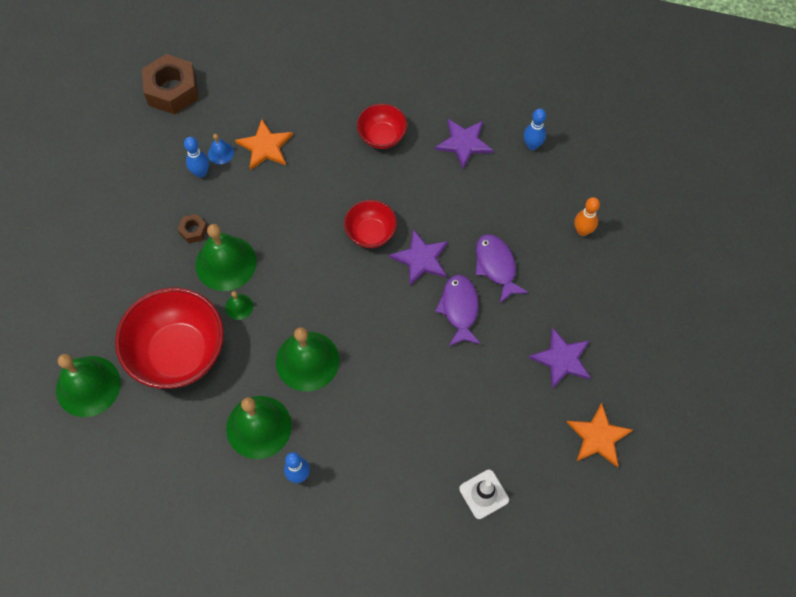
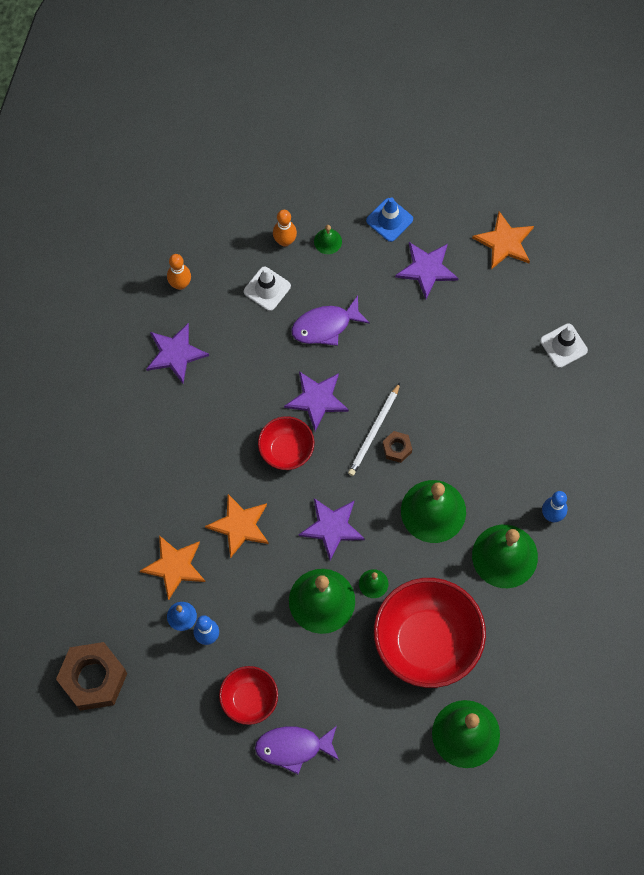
camera: 90 degrees left, 5 degrees up
(193, 231) = (282, 638): brown nut -> brown nut (397, 448)
(295, 271) = (332, 527): none -> purple star
(300, 196) = (239, 526): none -> orange star
(382, 136) = (164, 439): red bowl -> red bowl (249, 699)
(389, 308) = (374, 431): none -> white pencil
(459, 309) = (374, 363): purple fish -> purple fish (293, 747)
(532, 145) = (180, 284): blue bowling pin -> orange bowling pin
(532, 216) = (267, 289): none -> white traffic cone
(585, 268) = (328, 241): none -> green bell
(613, 325) = (389, 220): none -> blue traffic cone

